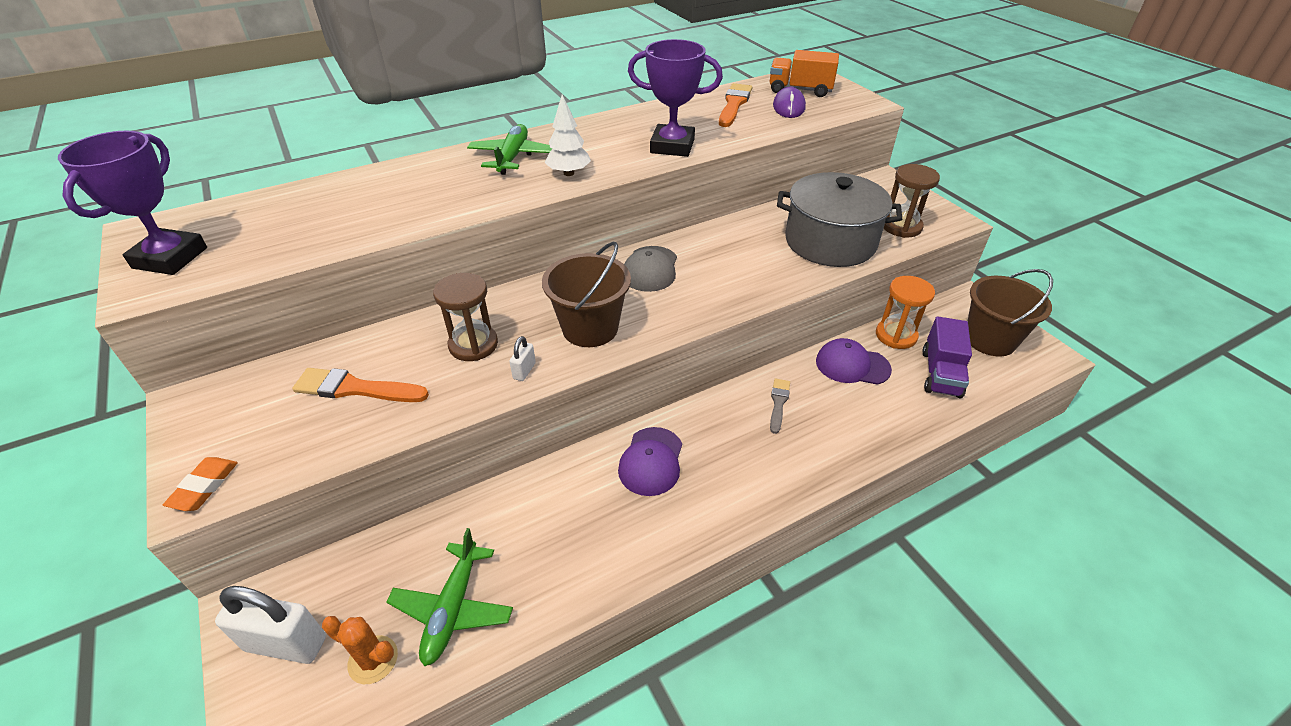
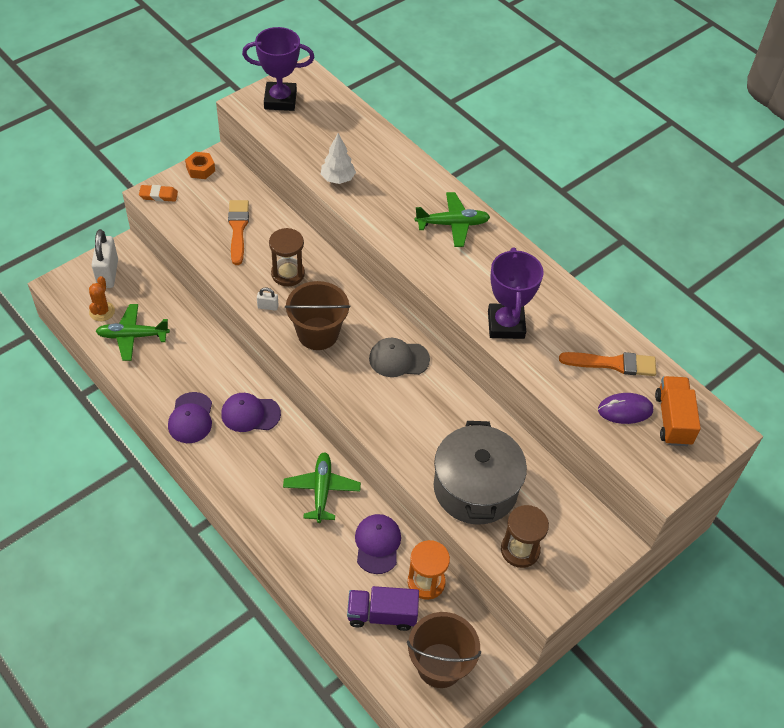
camera: 75 degrees right, 10 degrees up
(189, 422) = (200, 169): none -> orange nut
(569, 173) = (437, 264): white tree -> white tree (338, 179)
(643, 534) = (191, 418): none -> purple cap
(778, 403) = (321, 490): grey brush -> green plane

